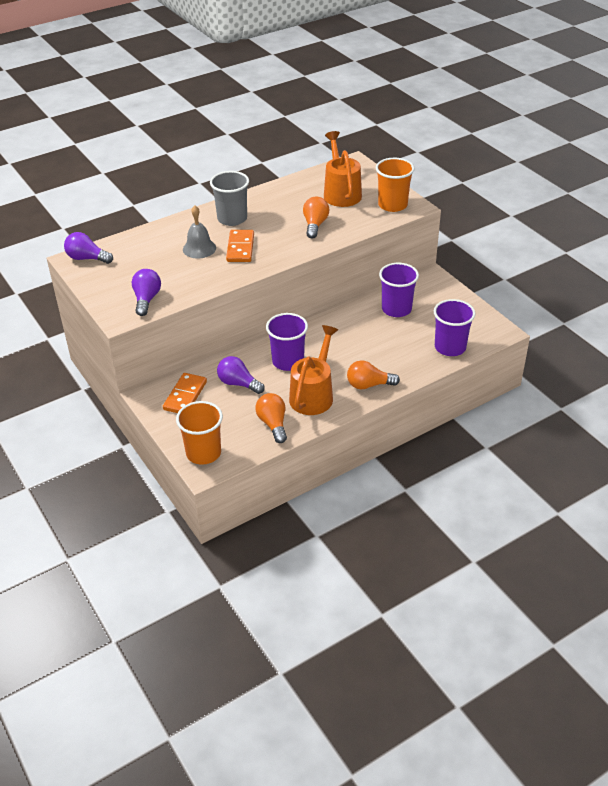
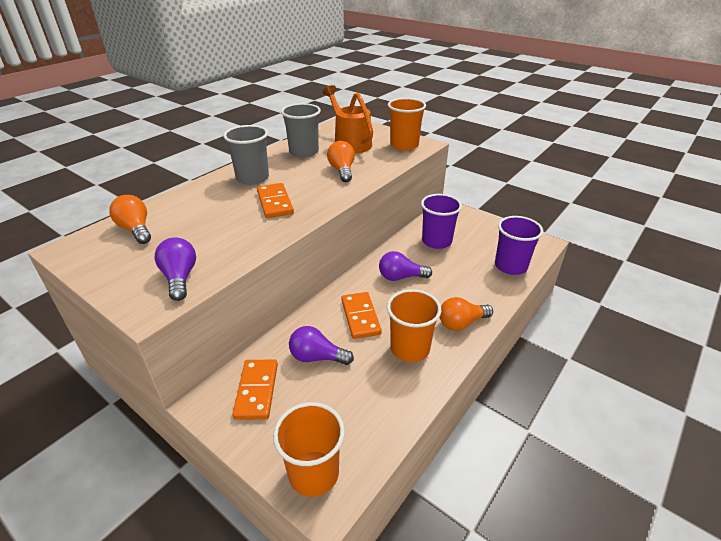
camera: 20 degrees left, 5 degrees down
(87, 258) = (86, 244): purple light bulb -> purple light bulb (400, 277)
(199, 248) = (227, 210): grey bell -> none
(273, 424) = (384, 401): orange light bulb -> orange light bulb (136, 229)
(288, 361) = (360, 317): purple cup -> orange domino
(291, 196) = (304, 152): none -> grey cup
(313, 394) = (410, 348): orange watering can -> orange cup

